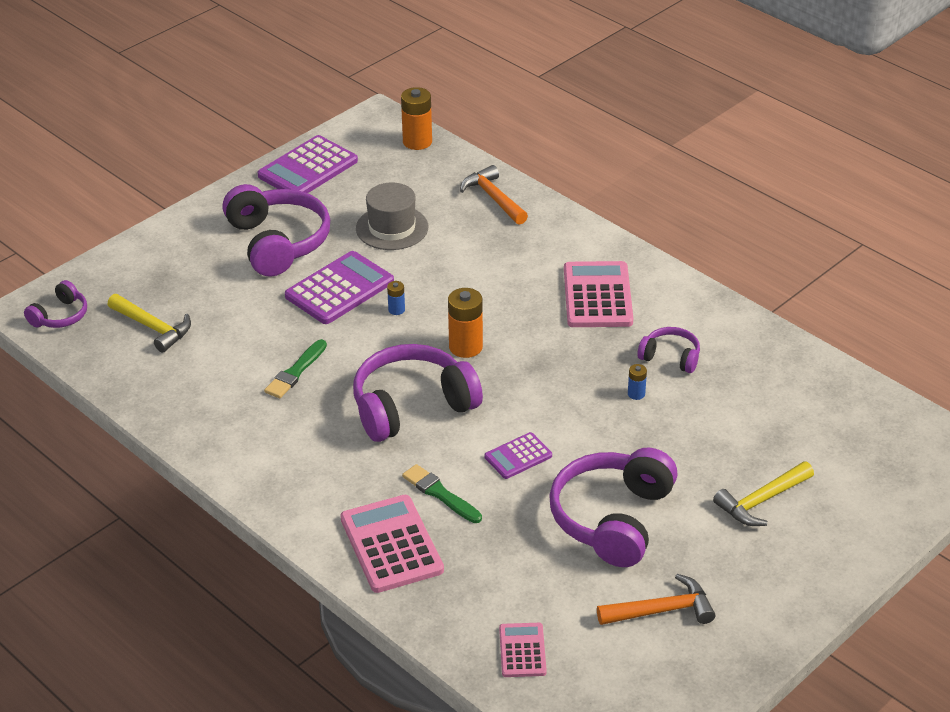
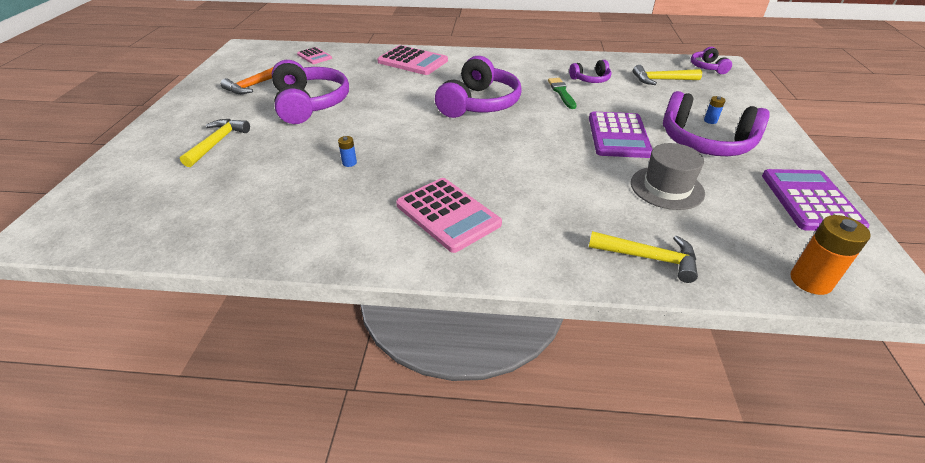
camera: 140 degrees right, 0 degrees up
(396, 310) = (566, 140): blue battery -> blue battery (710, 121)
(440, 494) = (414, 81): green brush -> none
(465, 347) = (493, 140): orange battery -> none
(493, 198) = (649, 258): orange hammer -> yellow hammer
(518, 456) = (391, 107): purple calculator -> none
(670, 357) = (344, 196): purple headphones -> purple headphones (590, 79)

